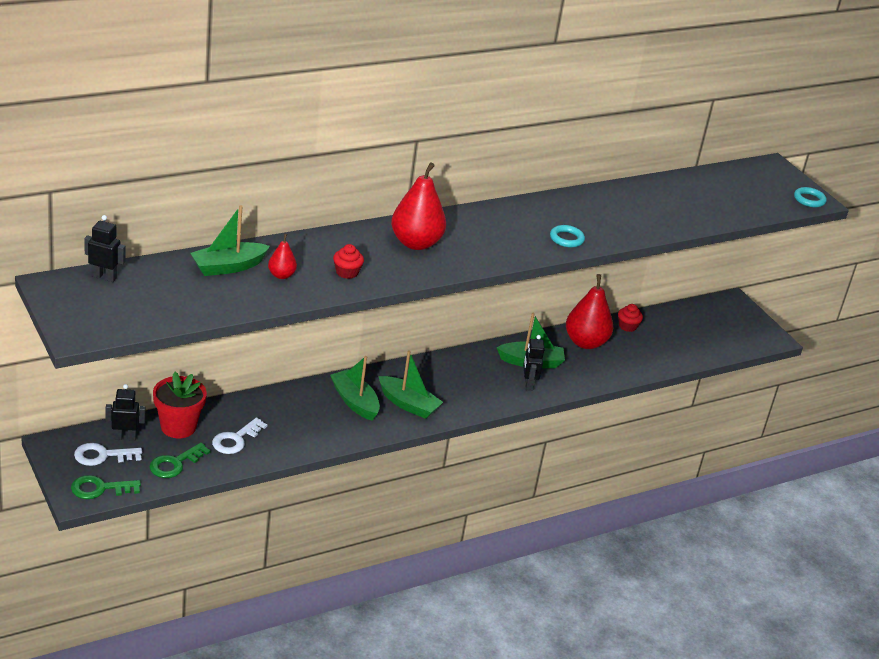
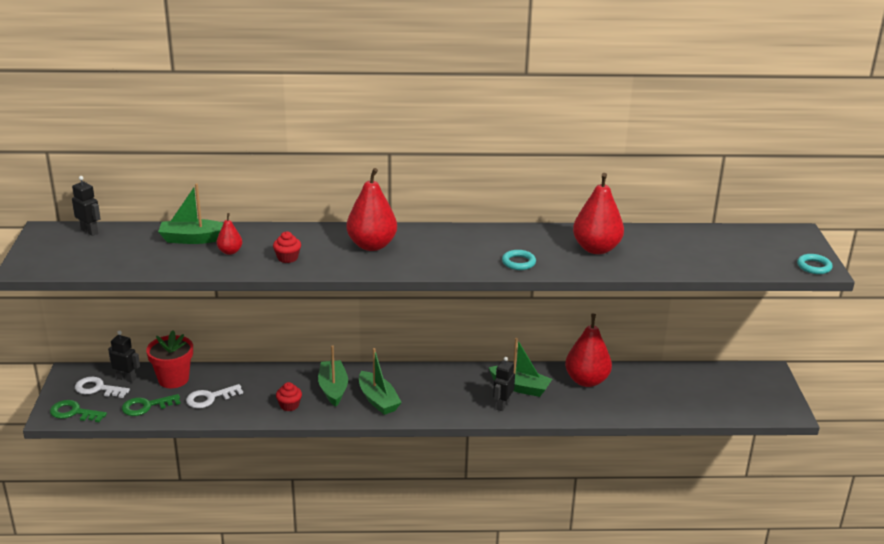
camera: 30 degrees right, 5 degrees down
(621, 211) = (596, 249): none -> red pear
(627, 326) = (640, 374): red cupcake -> red cupcake (289, 405)

